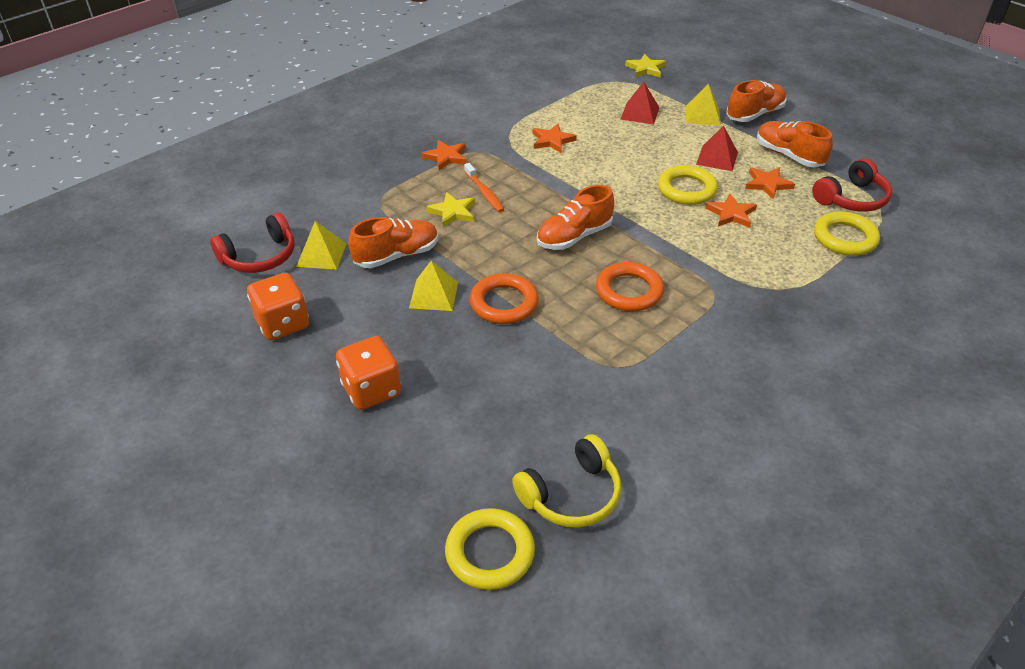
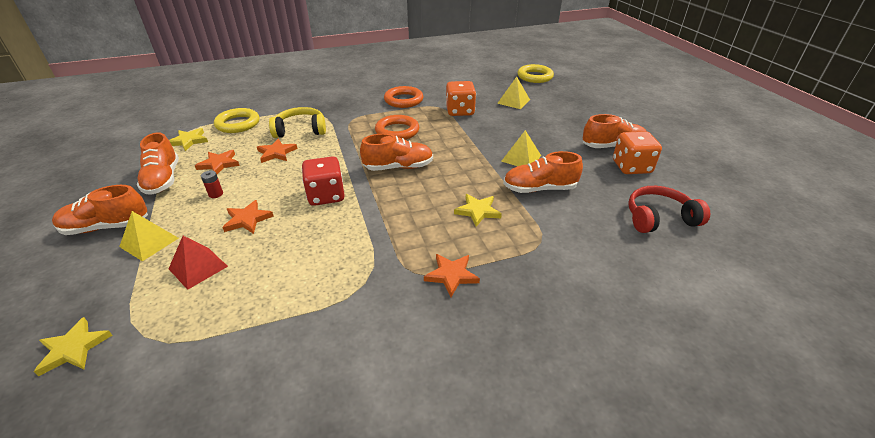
camera: 155 degrees left, 5 degrees down
(307, 357) = (612, 147): none -> orange shoe
(321, 255) = (603, 205): yellow pyramid -> yellow pyramid (513, 101)
(371, 390) = (574, 126): orange dice -> orange dice (460, 111)
(484, 192) = (439, 221): orange toothbrush -> none
(504, 303) = (477, 143): orange ring -> orange ring (403, 100)
(552, 140) = (326, 260): orange star -> orange star (247, 219)
(571, 495) = (493, 81): yellow headphones -> yellow headphones (300, 130)
(614, 185) = (326, 196): none -> red dice
(686, 189) = (278, 176): yellow ring -> none
(717, 158) = (216, 194): red pyramid -> red battery
(851, 199) = (189, 141): red headphones -> yellow star

